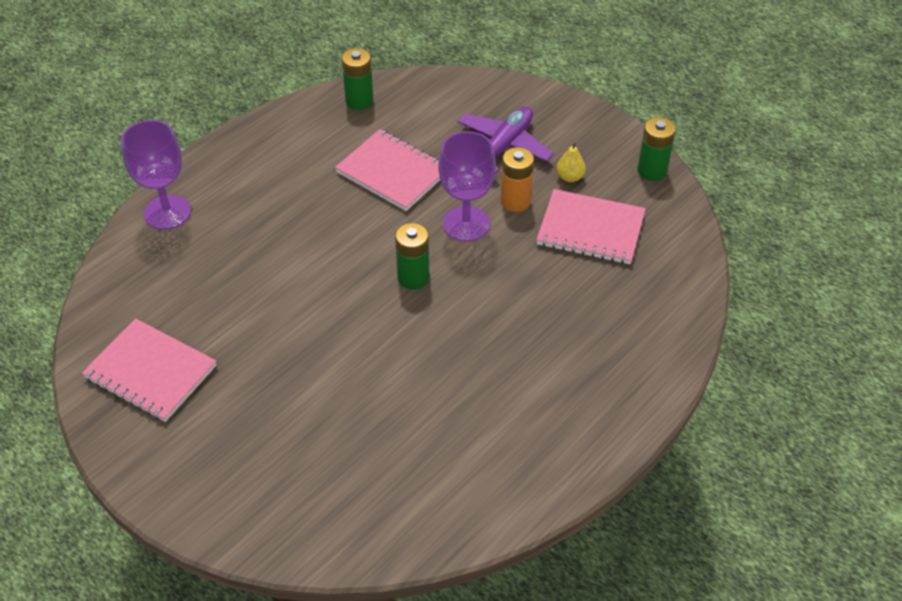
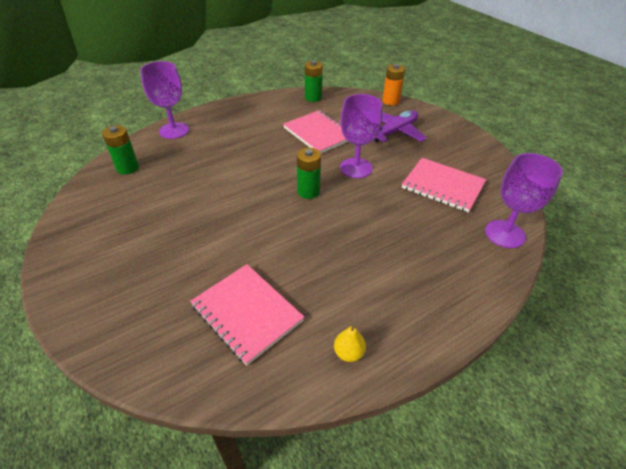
camera: 15 degrees right, 5 degrees down
(150, 372) = (108, 213): pink notebook -> pink notebook (247, 313)
(515, 201) = (393, 161): orange battery -> orange battery (391, 101)
(570, 177) = (435, 155): yellow pear -> yellow pear (348, 352)
(652, 171) = (494, 160): green battery -> green battery (128, 168)
(679, 286) = (504, 234): none -> purple goblet

